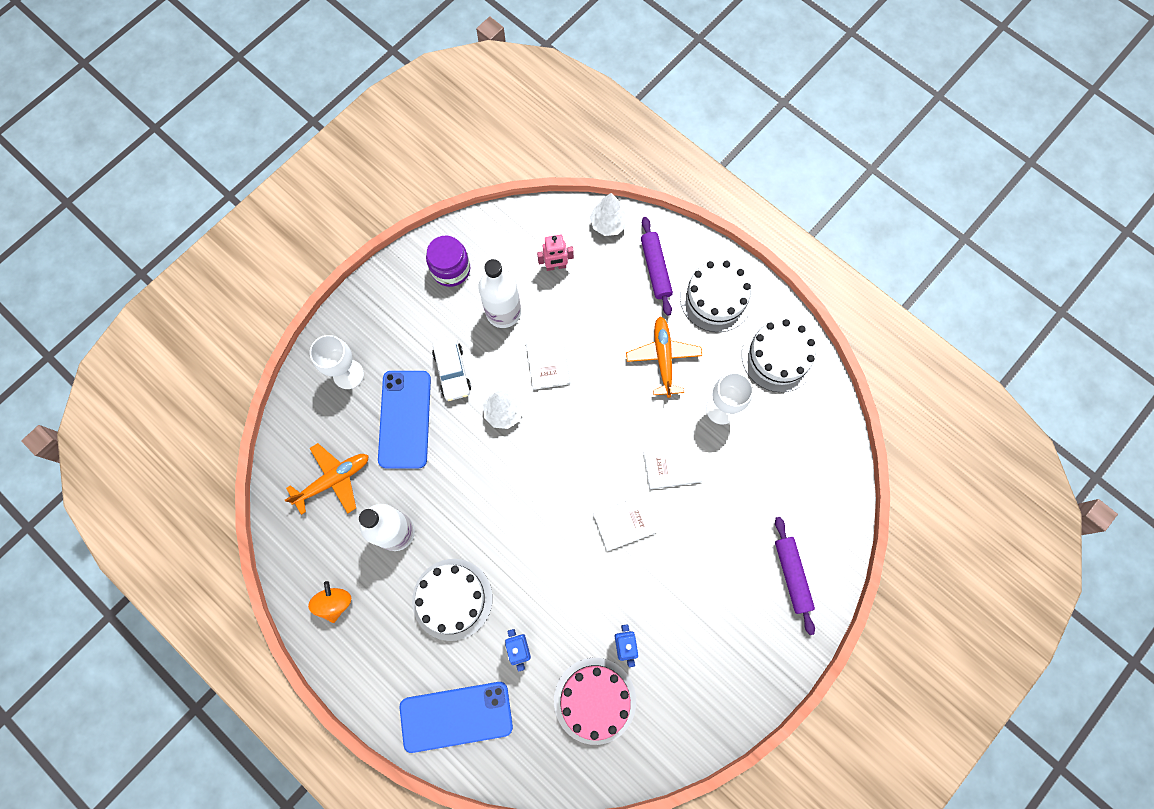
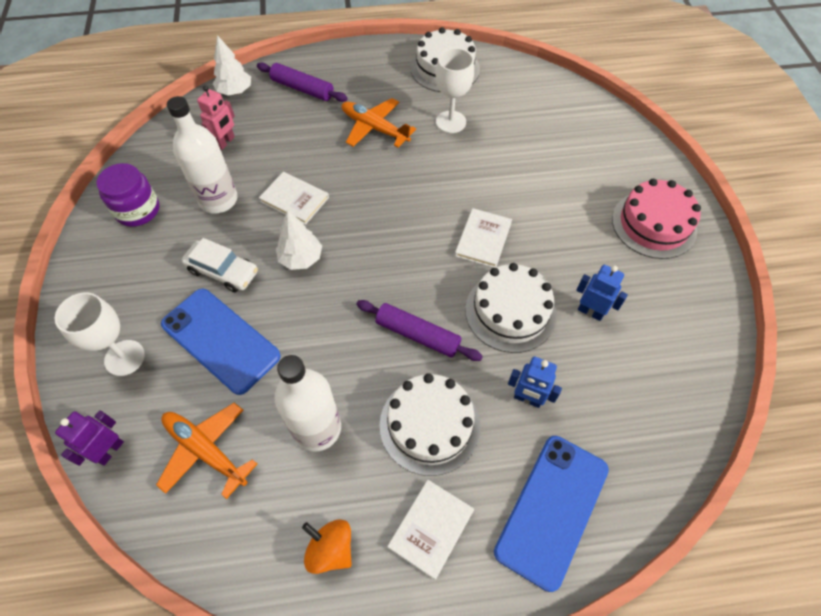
camera: 50 degrees left, 15 degrees down
(291, 426) = (110, 451): none -> purple robot
(333, 480) = (206, 451): orange plane -> orange plane turned 60 degrees counterclockwise
(595, 700) = (625, 370): pink cake -> pink cake (653, 224)
(672, 466) = (466, 179): white book -> white book (431, 528)
(716, 297) = (364, 72): white cake -> white cake (510, 311)
(792, 575) = (621, 165): purple rolling pin -> purple rolling pin (417, 335)

